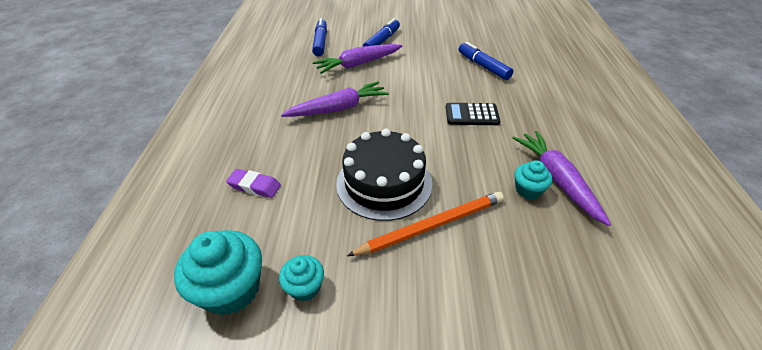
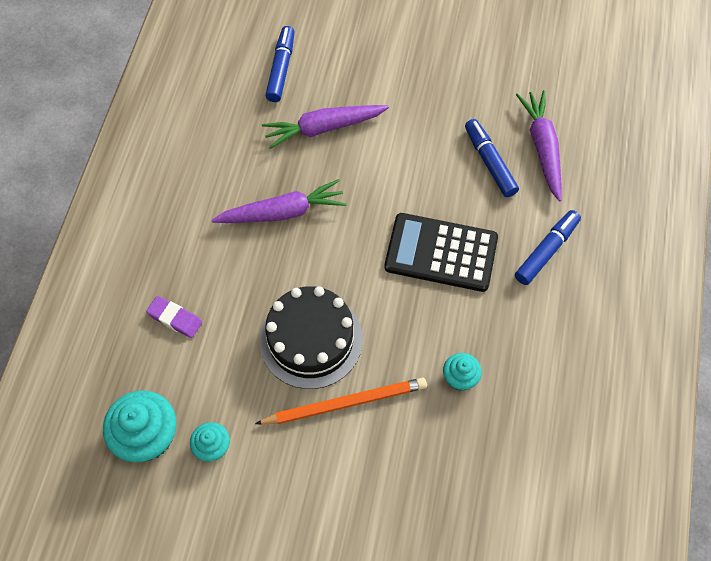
camera: 10 degrees right, 20 degrees up
(382, 41) = (367, 81): blue marker -> blue marker (546, 251)
(472, 115) = (441, 253): black calculator -> black calculator, size x1.67
(556, 180) = (497, 370): purple carrot -> purple carrot (542, 148)

